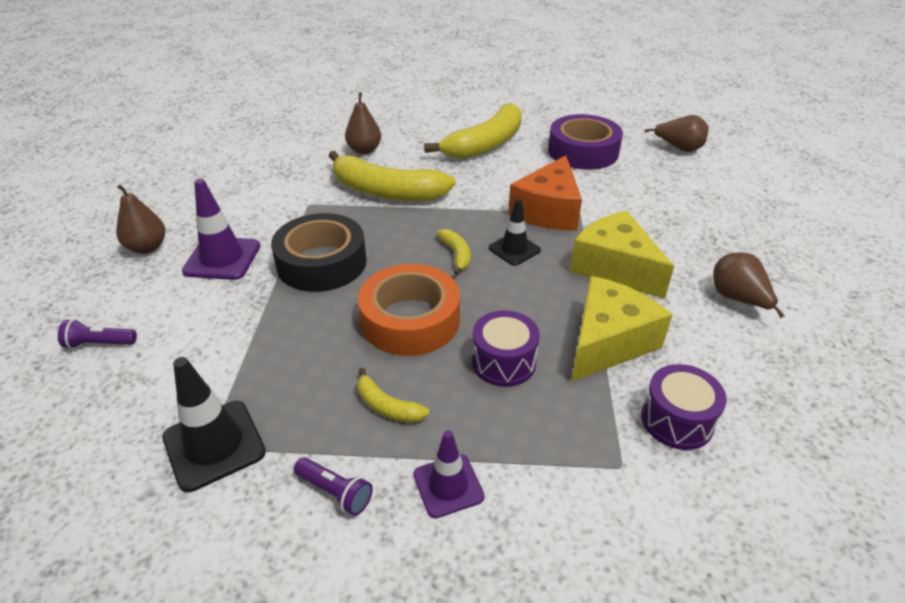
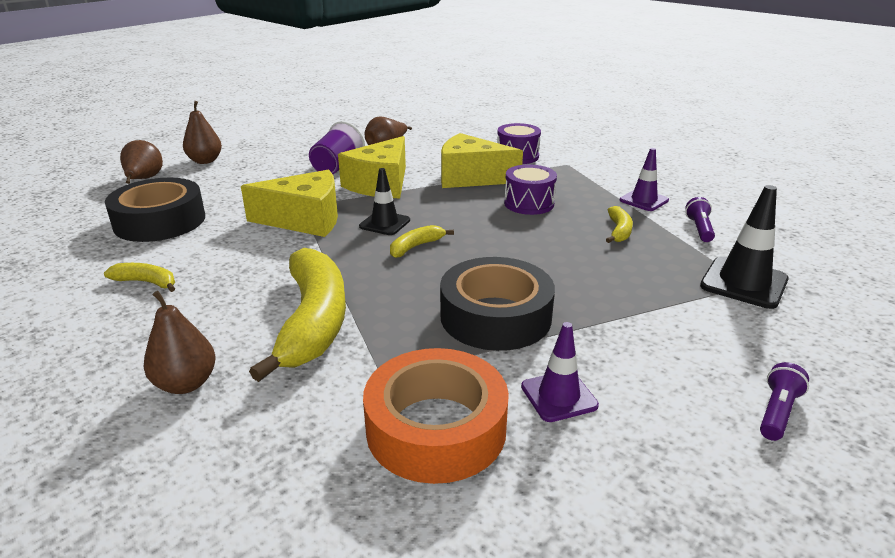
camera: 115 degrees left, 10 degrees down
(99, 344) = (777, 412): purple flashlight -> purple flashlight turned 120 degrees counterclockwise
(147, 247) = (612, 494): brown pear -> brown pear (205, 161)
(222, 258) = (559, 396): purple traffic cone -> purple traffic cone, size x0.66
(410, 320) = (526, 245): orange tape -> orange tape (436, 428)
(485, 144) = (146, 282): yellow banana -> yellow banana, size x0.45
(548, 211) = (305, 220): orange cheese -> yellow cheese
(583, 151) = (160, 221): purple tape -> black tape
(679, 250) = (337, 167): none -> purple cup

